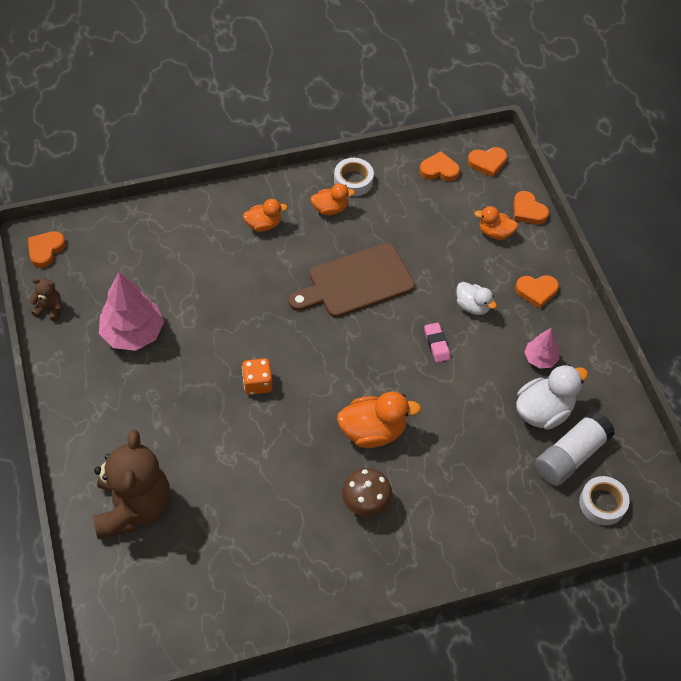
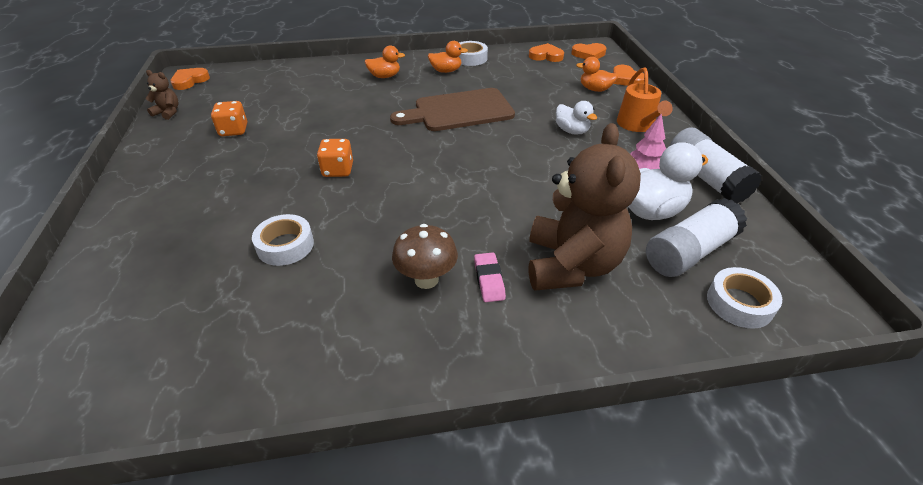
camera: 10 degrees right, 15 degrees down
(133, 333) = (233, 130): pink tree -> orange dice
(133, 507) = (148, 261): brown teddy bear -> brown teddy bear (571, 265)
(241, 480) = (285, 245): none -> white tape
(372, 431) = (451, 214): orange duck -> none
(436, 344) = (532, 154): pink eraser -> pink eraser (489, 280)
(536, 291) = (637, 125): orange heart -> orange watering can
(594, 365) = (706, 178): none -> white glue stick

